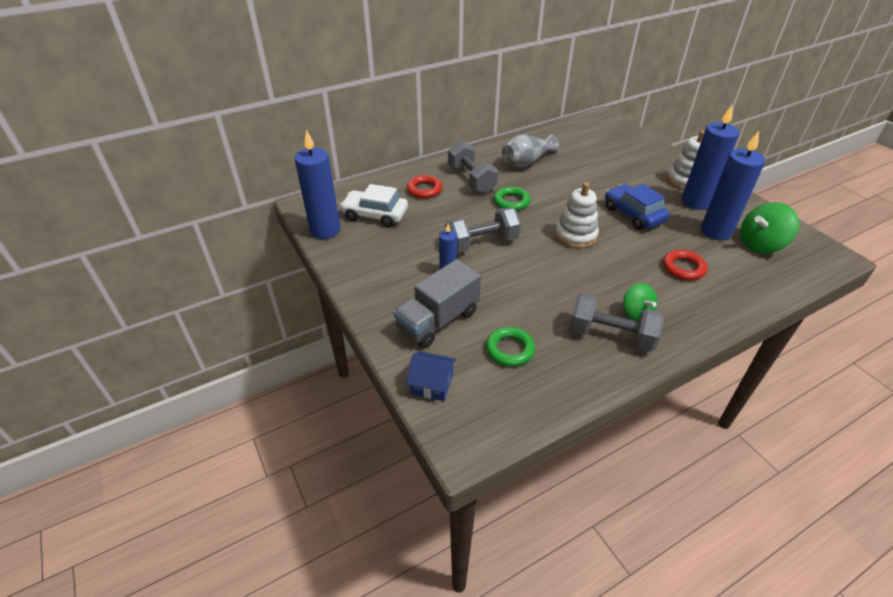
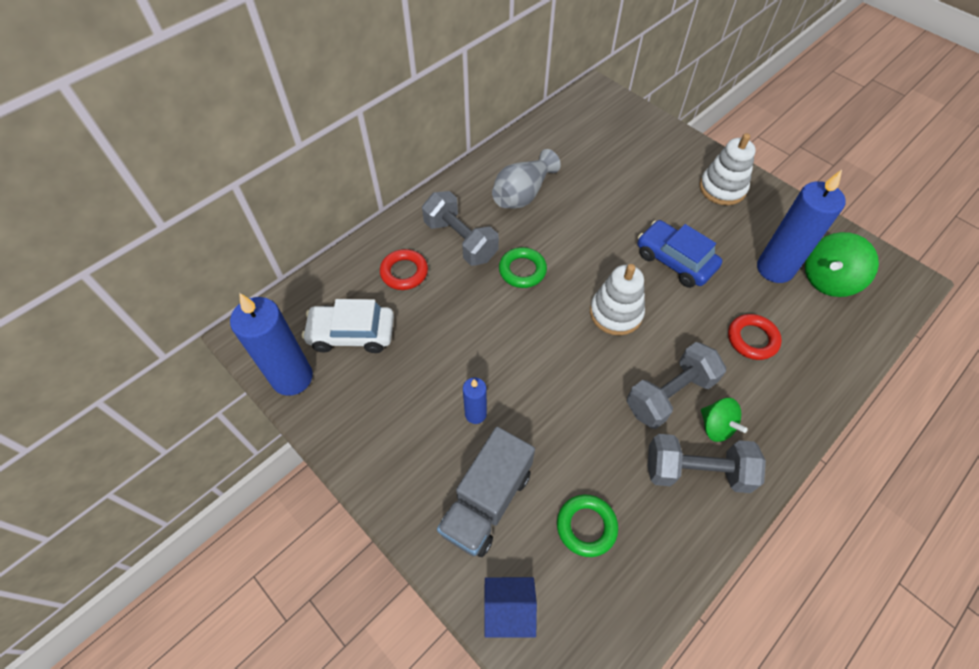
camera: 15 degrees left, 15 degrees up
(482, 243) = (505, 353): grey dumbbell -> grey dumbbell (670, 394)
(695, 202) = (741, 223): blue candle -> none

